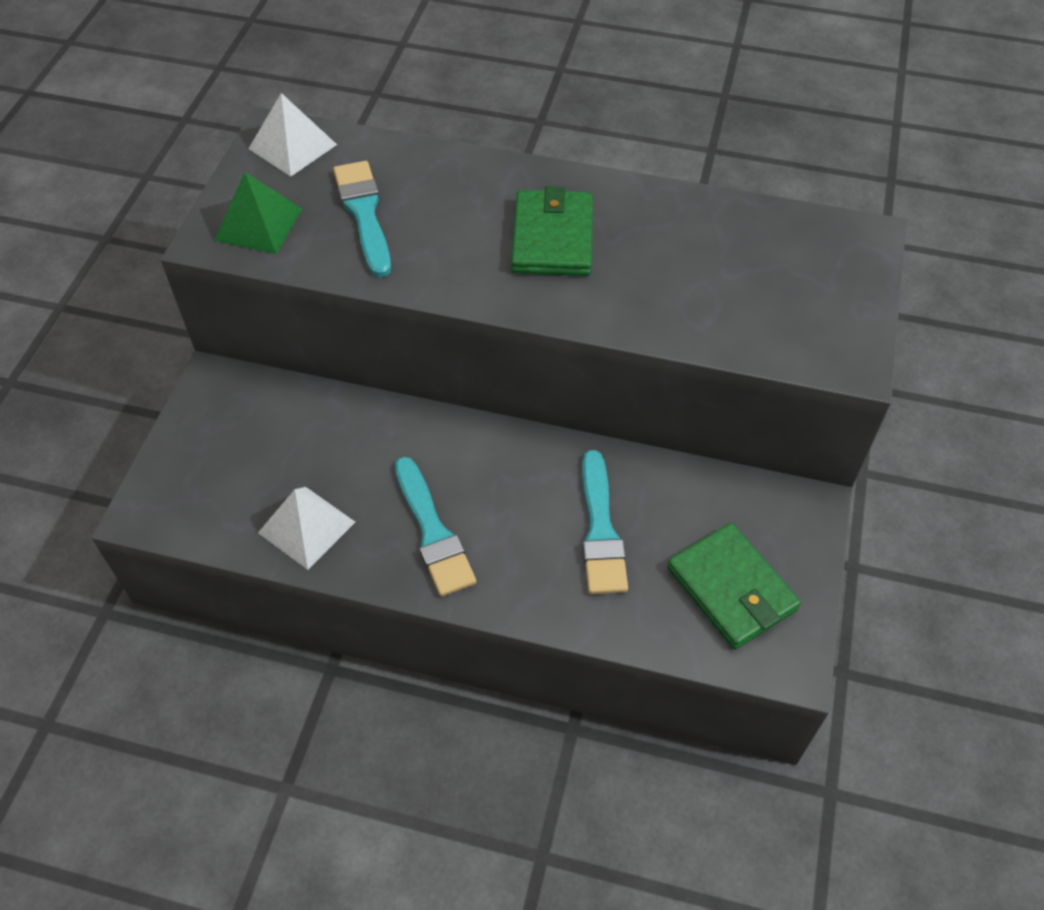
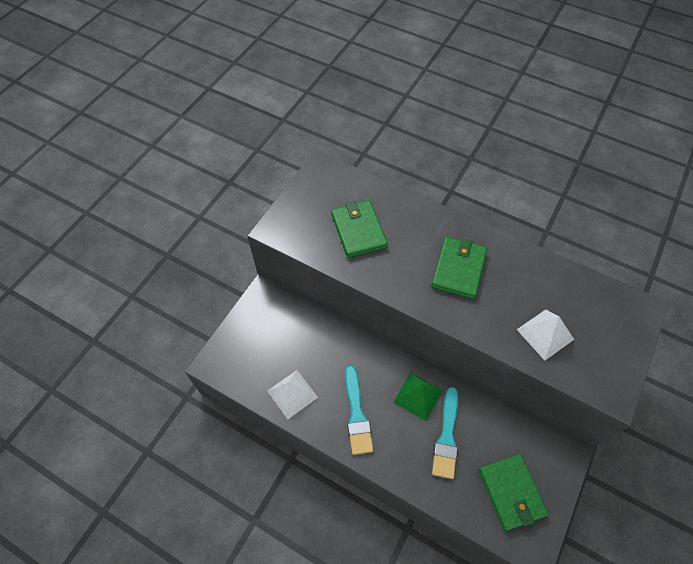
camera: 15 degrees right, 5 degrees up
(258, 224) = (301, 225): green pyramid -> green pyramid (418, 396)
(292, 146) = (329, 179): white pyramid -> white pyramid (545, 334)
(364, 213) = (358, 231): turquoise brush -> green wallet

